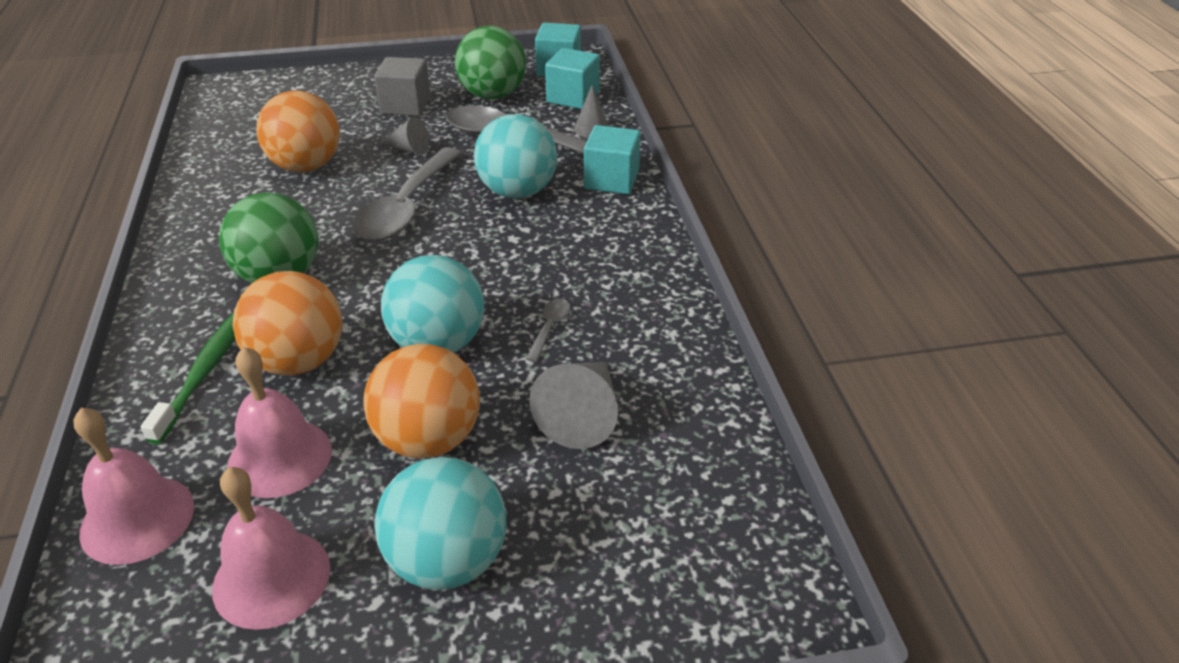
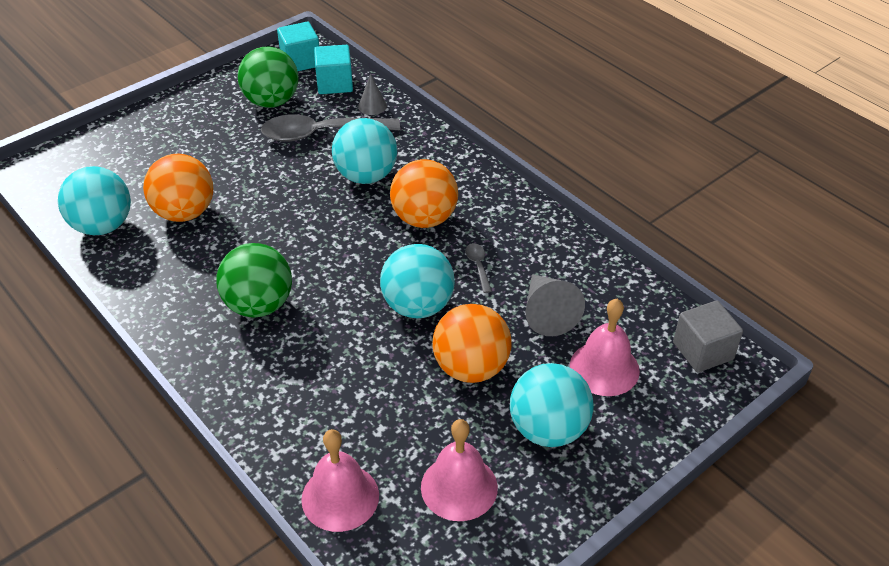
camera: 30 degrees left, 5 degrees up
(205, 371) = (280, 391): green toothbrush -> none
(224, 153) = (103, 226): none -> turquoise ball
(279, 457) = (390, 420): pink bell -> pink bell (604, 368)
(299, 361) = (337, 356): orange ball -> orange ball (424, 219)
(405, 106) = (211, 133): grey cube -> grey cube (703, 351)
(406, 207) = (297, 218): grey spoon -> none
(408, 149) = (251, 170): grey cone -> none
(611, 180) = (423, 143): turquoise cube -> none

